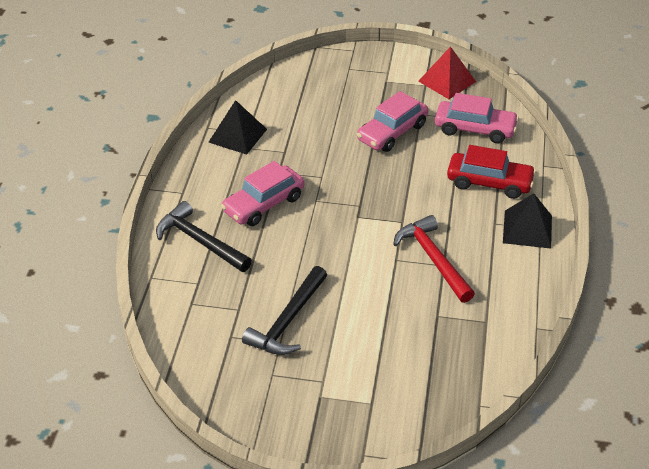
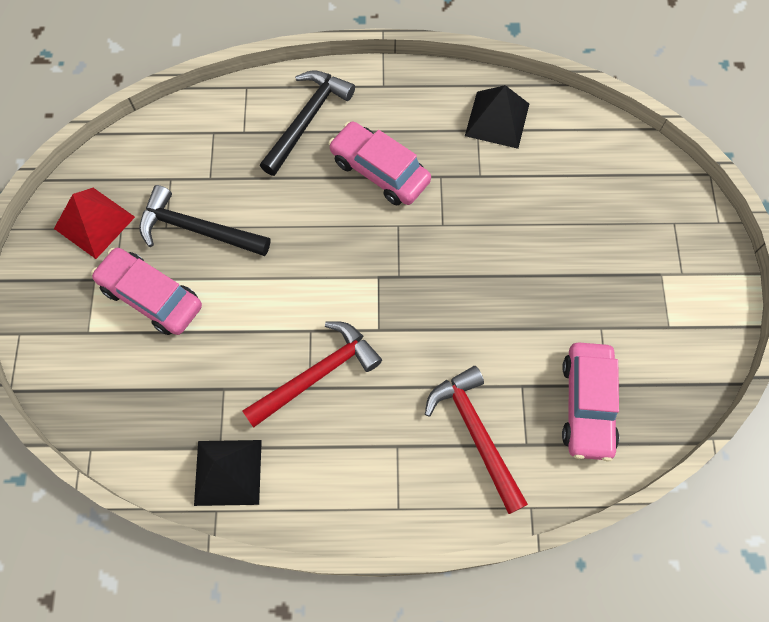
camera: 80 degrees right, 25 degrees up
(392, 132) = (550, 295): pink car -> pink car (151, 296)
(447, 81) = (687, 355): red pyramid -> red pyramid (94, 222)
(489, 183) = (476, 433): red car -> red hammer
(527, 229) = (393, 490): black pyramid -> black pyramid (228, 472)

